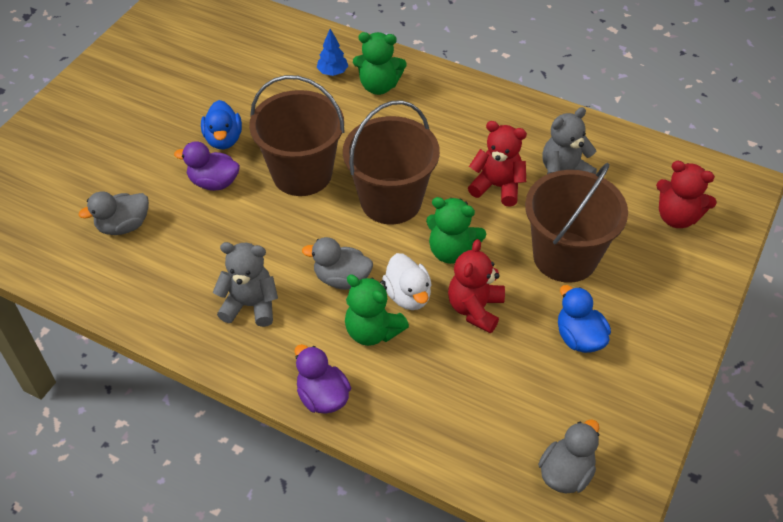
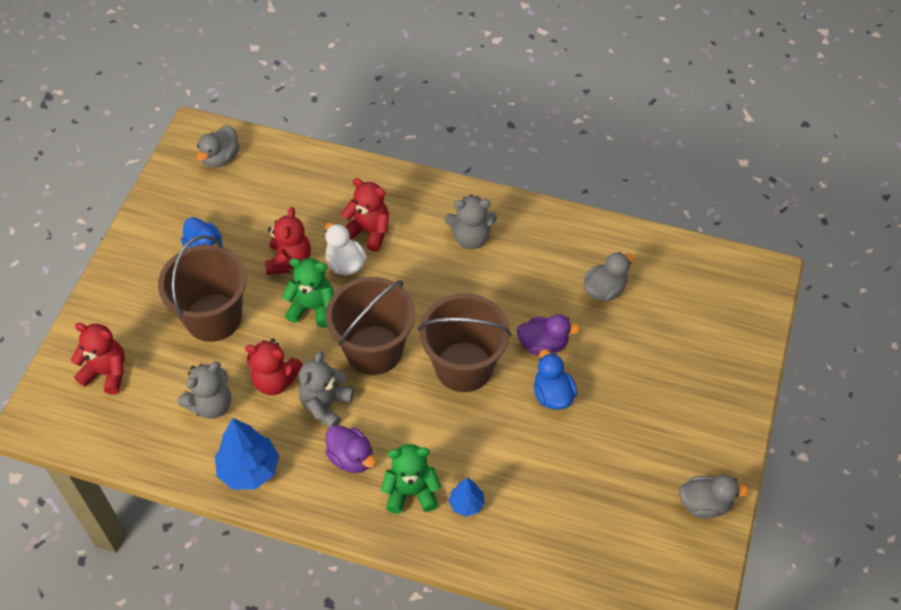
camera: 170 degrees right, 5 degrees up
(322, 396) = (396, 181): purple duck -> purple duck (351, 458)
(341, 278) = (402, 270): grey duck -> grey duck (705, 504)
(372, 331) = (369, 232): green teddy bear -> red teddy bear
(447, 159) = (326, 405): none -> grey teddy bear
(524, 119) = (249, 470): none -> blue tree

